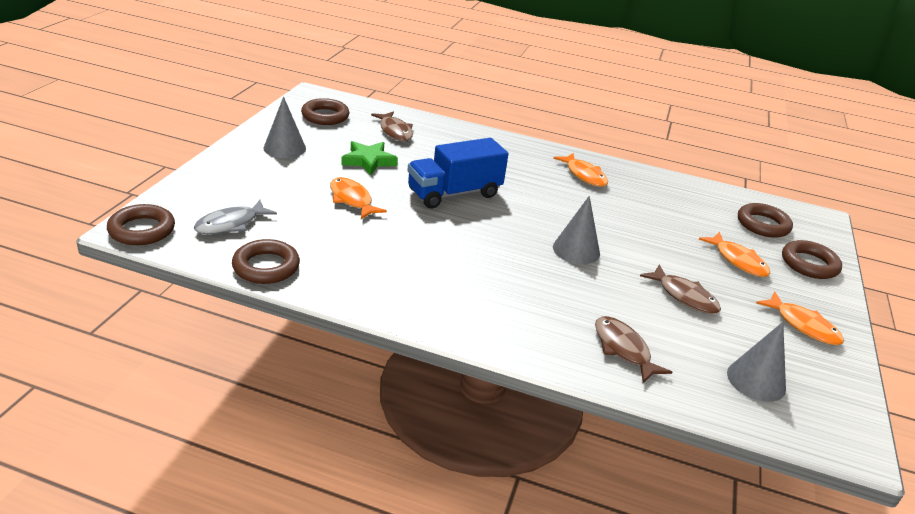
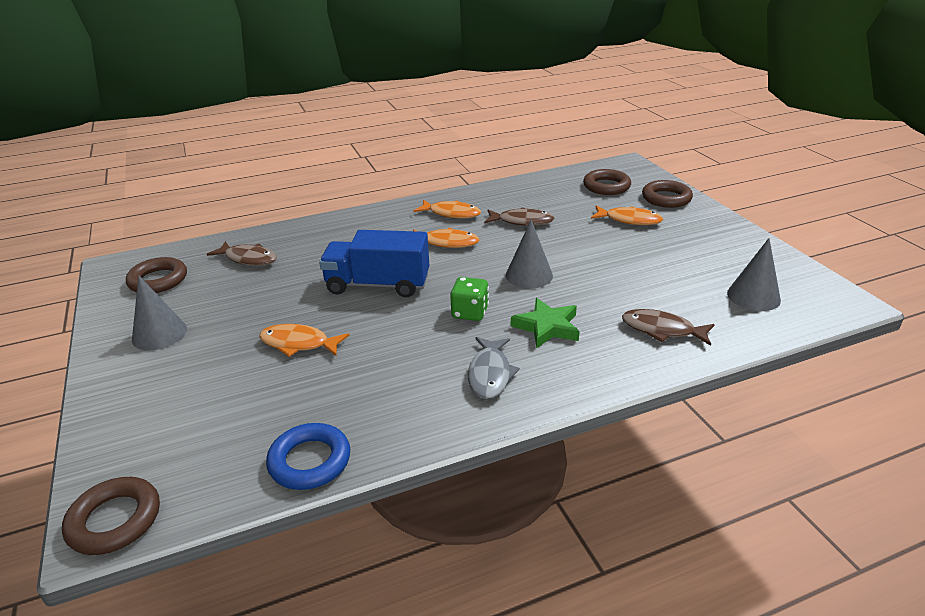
camera: 35 degrees left, 0 degrees up
(231, 224) = (211, 444): grey fish -> grey fish (490, 374)
(266, 267) = (310, 461): brown ring -> blue ring
(368, 161) = (262, 299): green star -> green star (547, 327)
(454, 193) = (378, 285): blue truck -> blue truck turned 75 degrees clockwise
(490, 248) = (470, 313): none -> green dice
(684, 296) = (638, 265): brown fish -> brown fish (522, 221)
(803, 325) = (721, 241): orange fish -> orange fish (447, 243)

